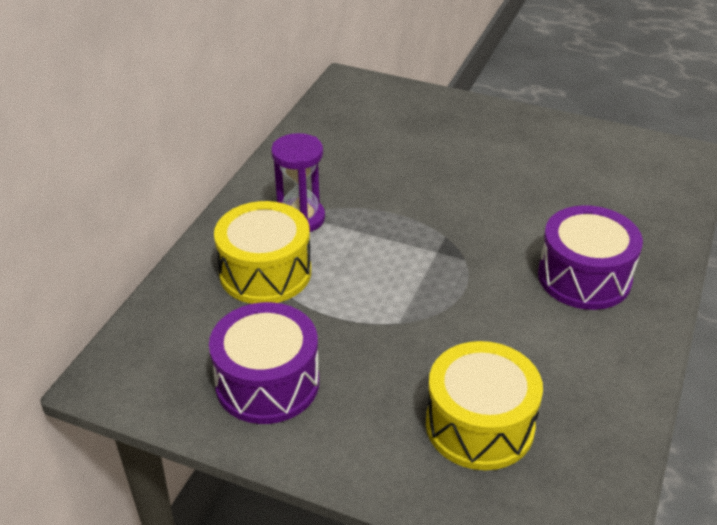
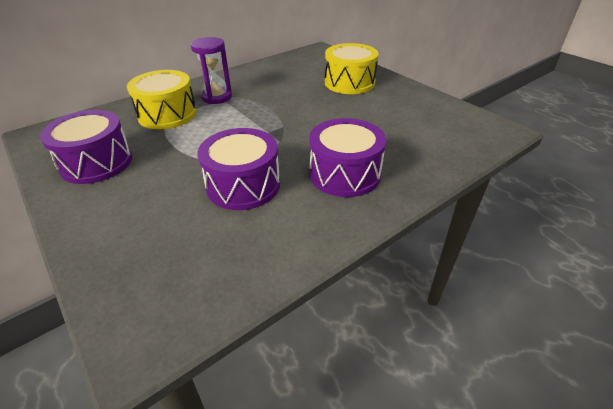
camera: 30 degrees right, 0 degrees up
(479, 425) = (171, 231): yellow drum -> yellow drum (349, 82)
(491, 337) = (243, 185): none -> purple drum

